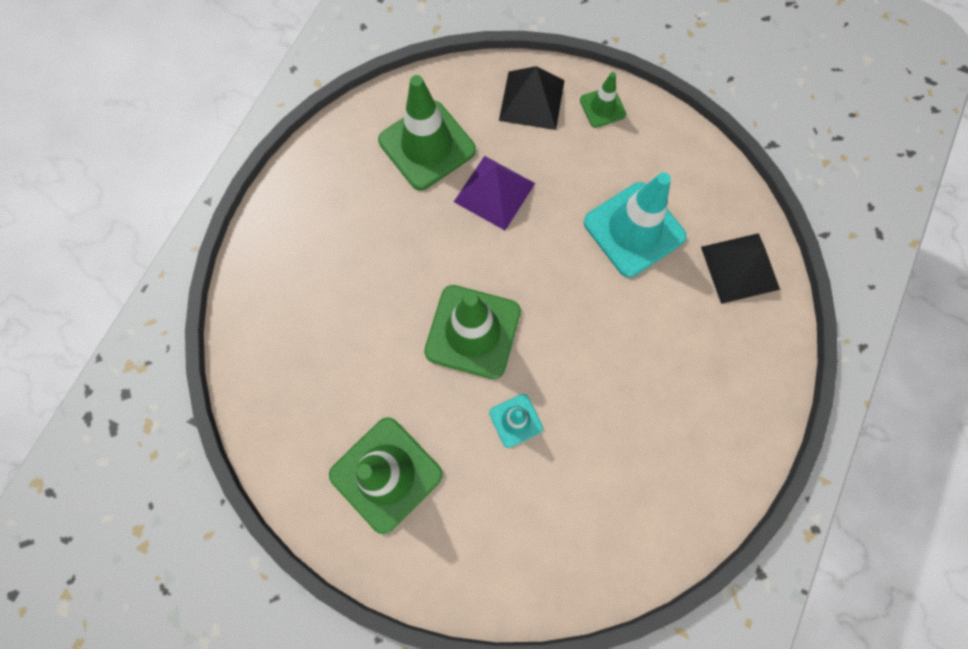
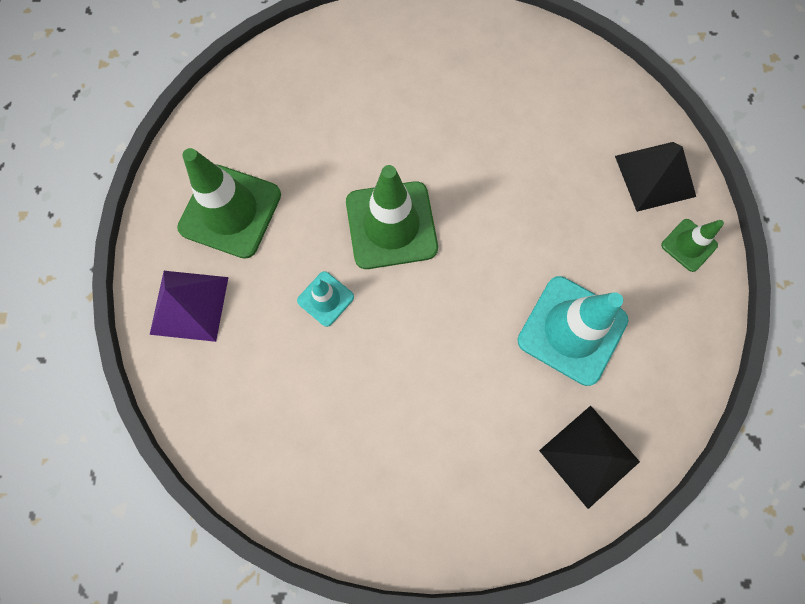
camera: 65 degrees right, 0 degrees up
(427, 145) = (551, 106): green traffic cone -> none
(494, 192) = (538, 184): purple pyramid -> purple pyramid (189, 305)

